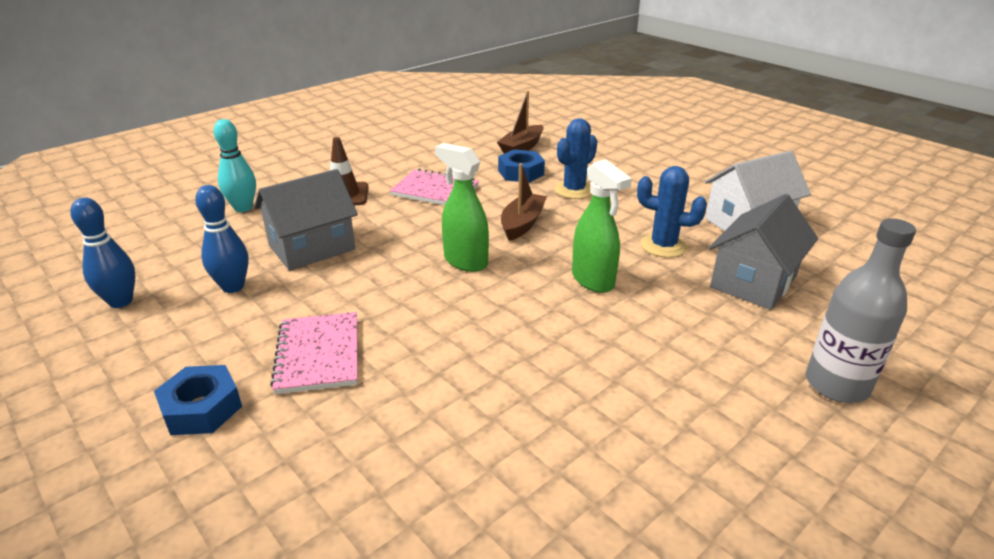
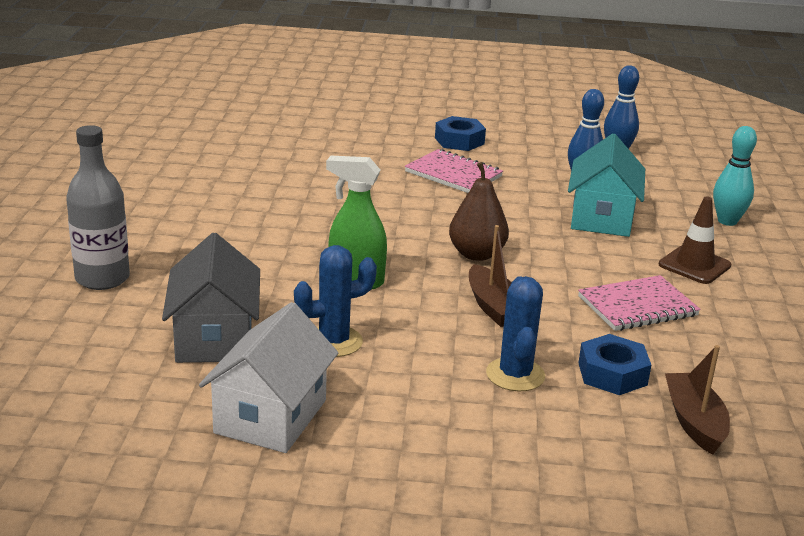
camera: 135 degrees right, 5 degrees down
(312, 247) = (601, 218): grey house -> turquoise house
(465, 261) = (476, 254): green spray bottle -> brown pear

